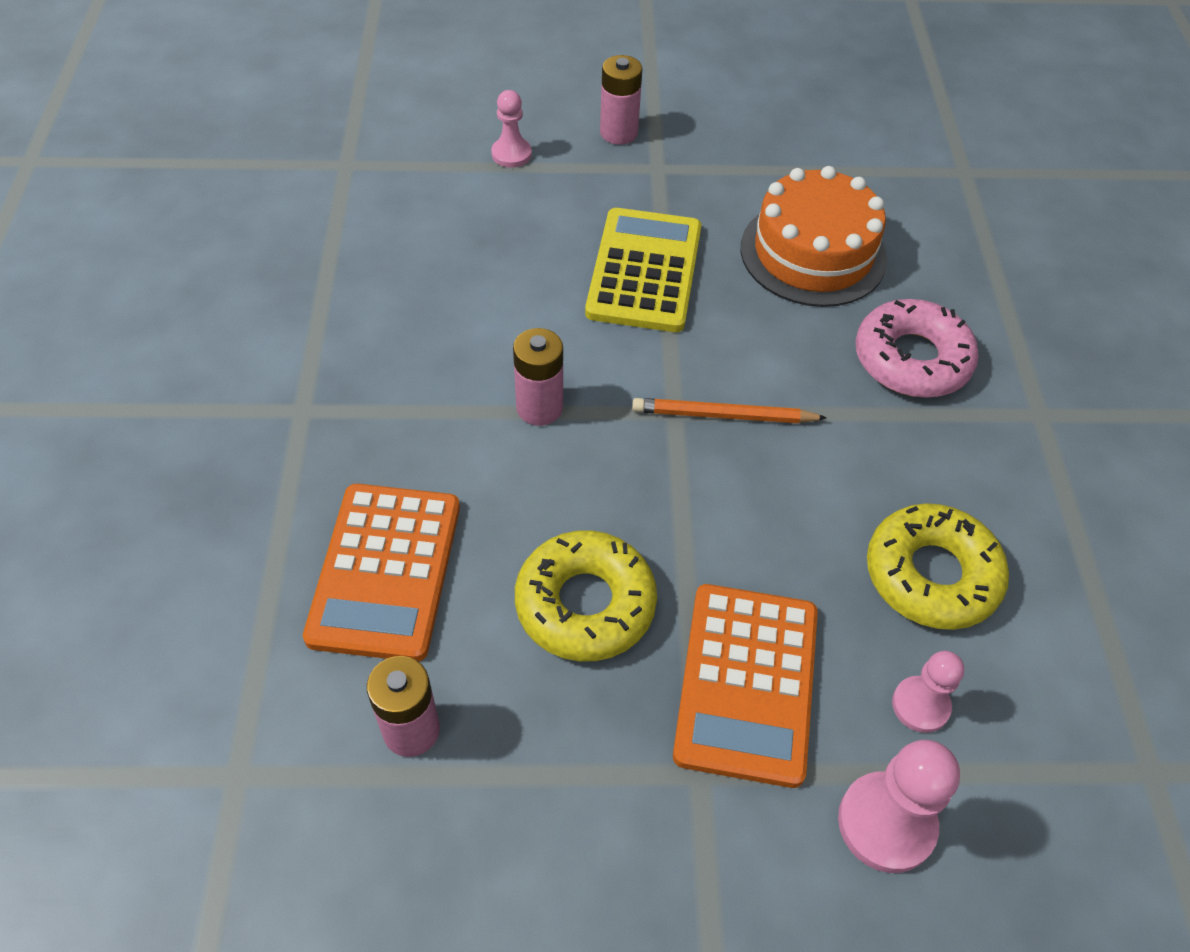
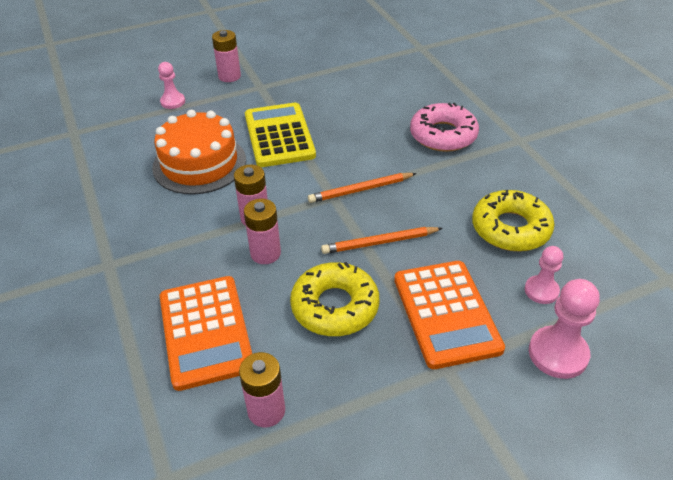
camera: 20 degrees left, 10 degrees down
(526, 475) = (265, 253): none -> pink battery
(706, 521) = (379, 242): none -> orange pencil
(813, 253) = (365, 103): orange cake -> orange cake (199, 163)

